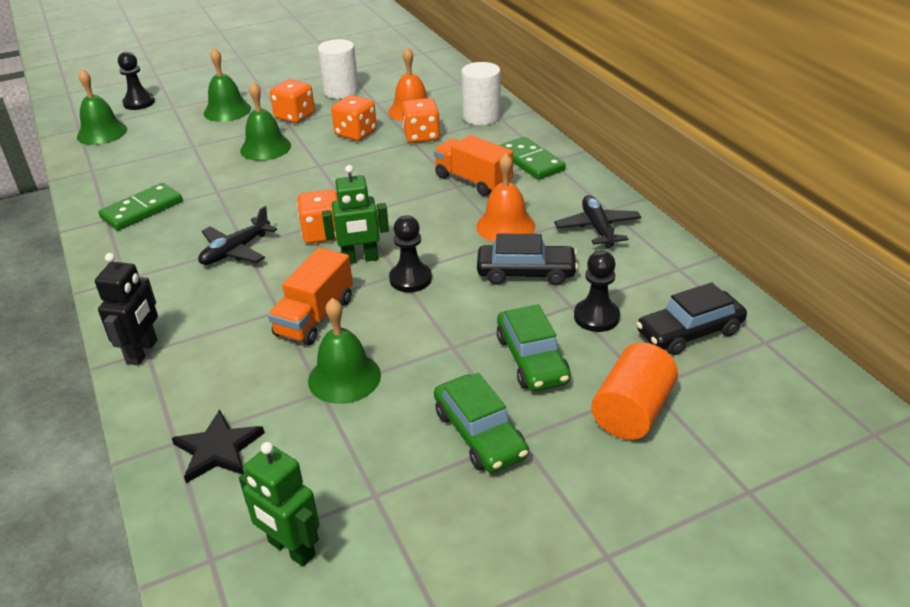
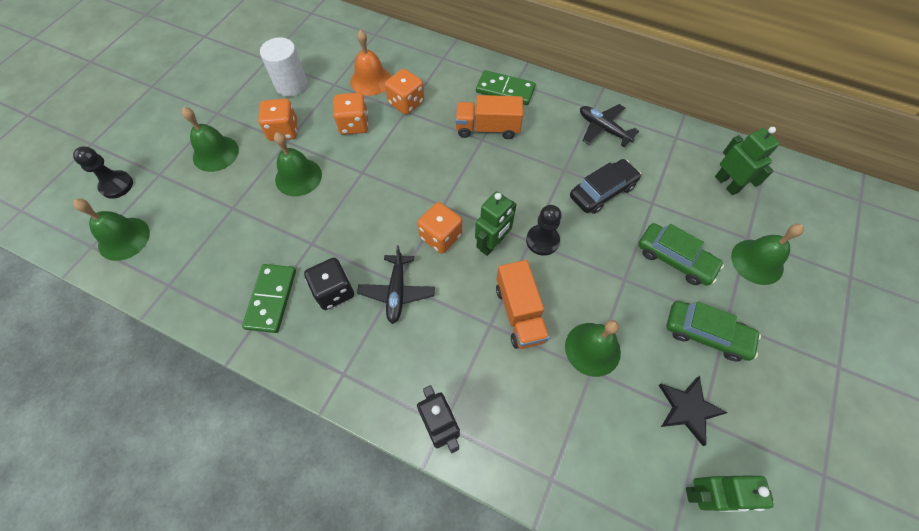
camera: 40 degrees left, 25 degrees up
(190, 227) = (334, 291): none -> black dice
(218, 449) = (584, 462): black star -> black star (688, 409)
(481, 117) = (428, 62): white cylinder -> none
(505, 226) = (550, 158): orange bell -> none
(596, 317) = (673, 203): black pawn -> none
(632, 411) = (757, 261): orange cylinder -> green bell
(689, 332) = (727, 184): black car -> green robot

